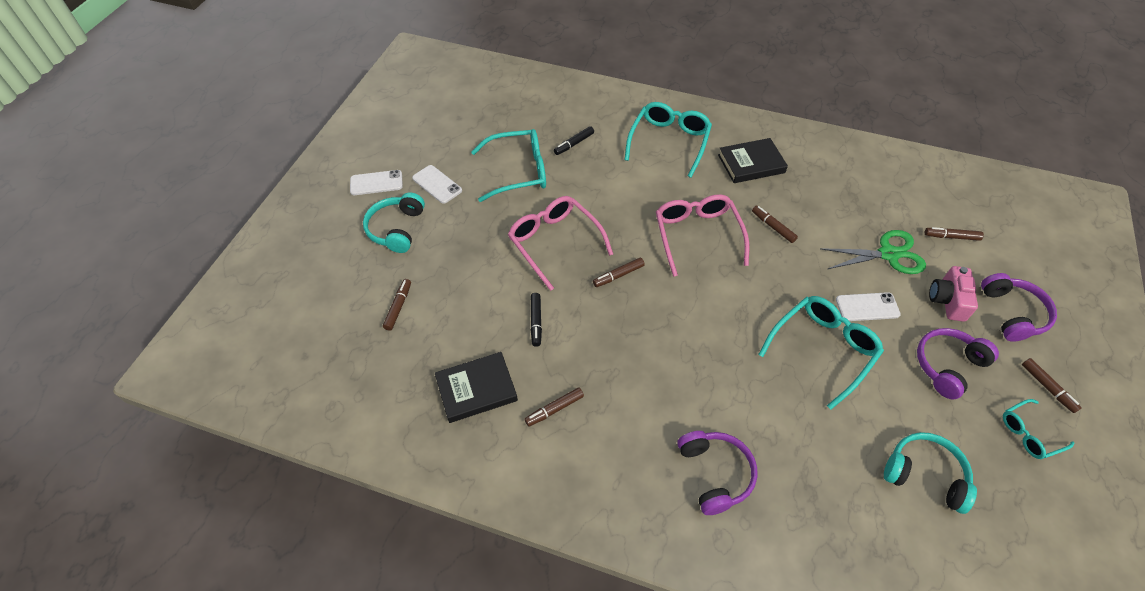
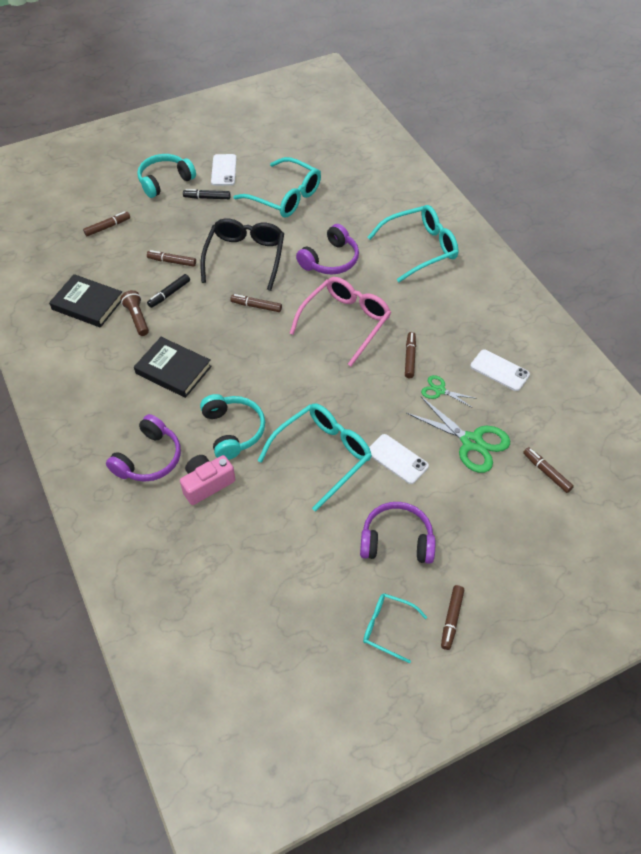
camera: 45 degrees right, 0 degrees up
(376, 183) = (190, 145): white phone -> white phone (499, 370)
(537, 365) = (137, 318): none -> brown flashlight
(554, 243) = (245, 257): pink glasses -> black glasses
(554, 409) = (112, 348): brown marker -> brown marker (172, 261)
(574, 144) = (348, 203): black marker -> black marker (207, 198)
(751, 164) = (461, 306): black book -> black book (173, 370)
(822, 234) = (440, 390): none -> green scissors
(823, 350) = (322, 456): turquoise glasses -> turquoise glasses turned 45 degrees counterclockwise
(925, 475) = (273, 578): turquoise headphones -> turquoise headphones (233, 431)
(948, 300) = (468, 506): pink camera -> pink camera (207, 484)
(1012, 313) = (508, 557): purple headphones -> purple headphones (330, 260)

